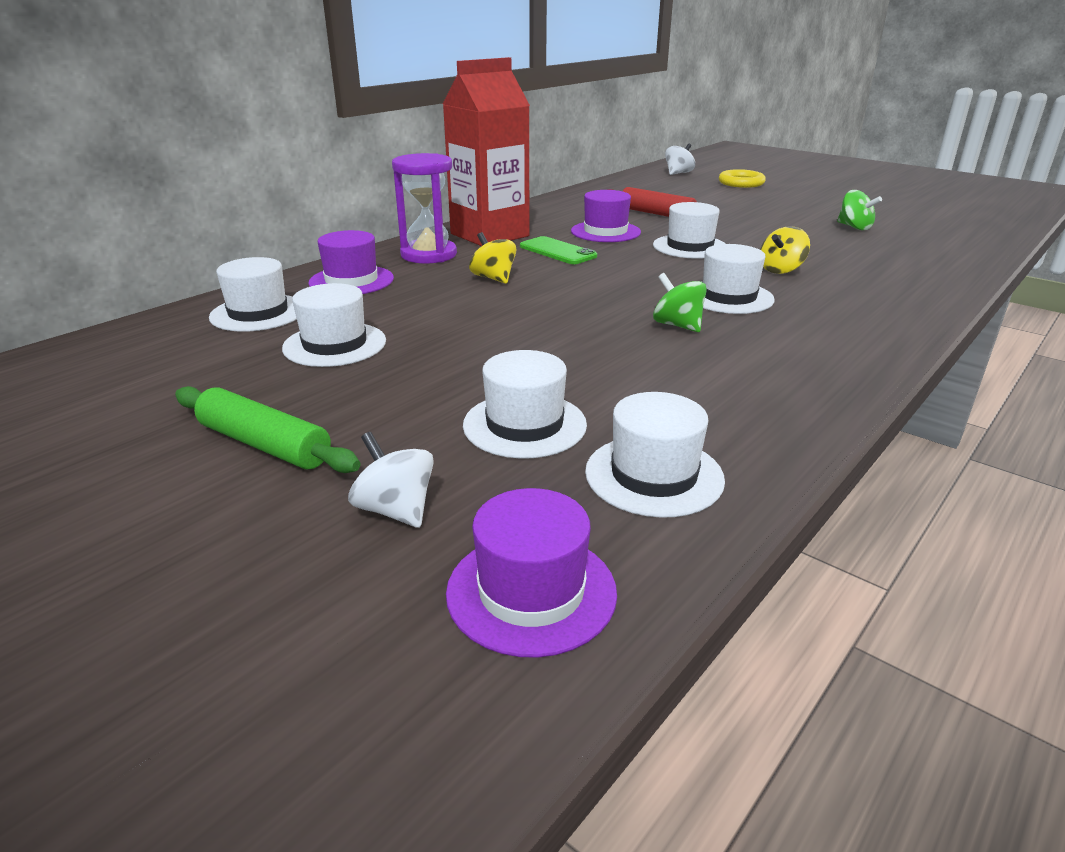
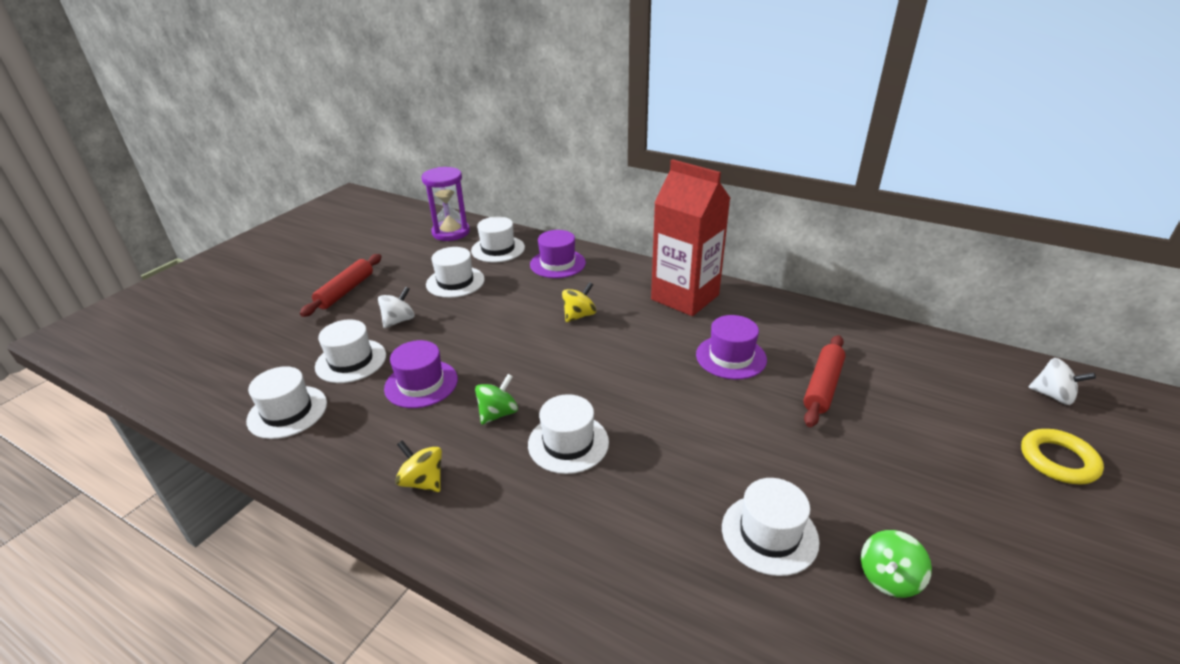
camera: 80 degrees right, 5 degrees up
(265, 444) = (346, 291): green rolling pin -> red rolling pin
(396, 510) = (281, 337): white spinning top -> white spinning top (399, 320)
(428, 255) = (621, 280): purple hourglass -> purple hourglass (451, 232)
(531, 592) = (210, 382): purple hat -> purple hat (421, 384)
(557, 251) = (657, 336): green phone -> none
(690, 247) = (710, 415): white hat -> white hat (769, 534)
(781, 270) = (660, 484): yellow spinning top -> yellow spinning top (423, 481)

